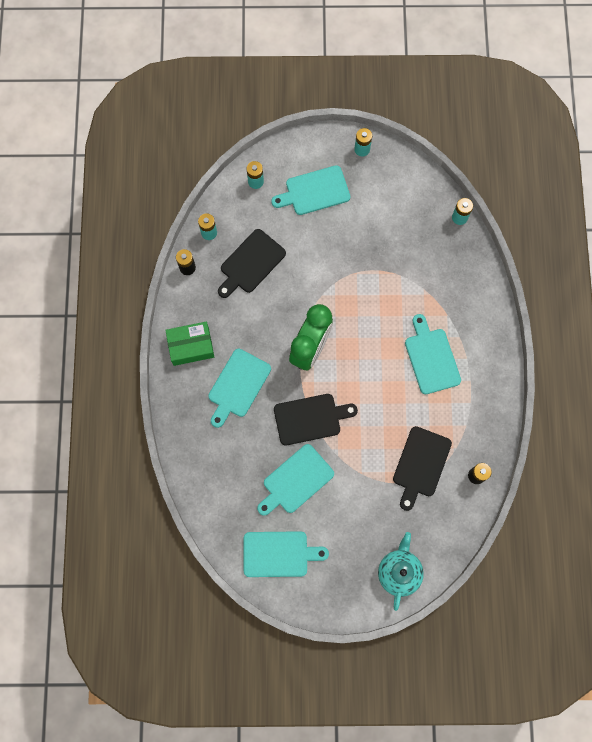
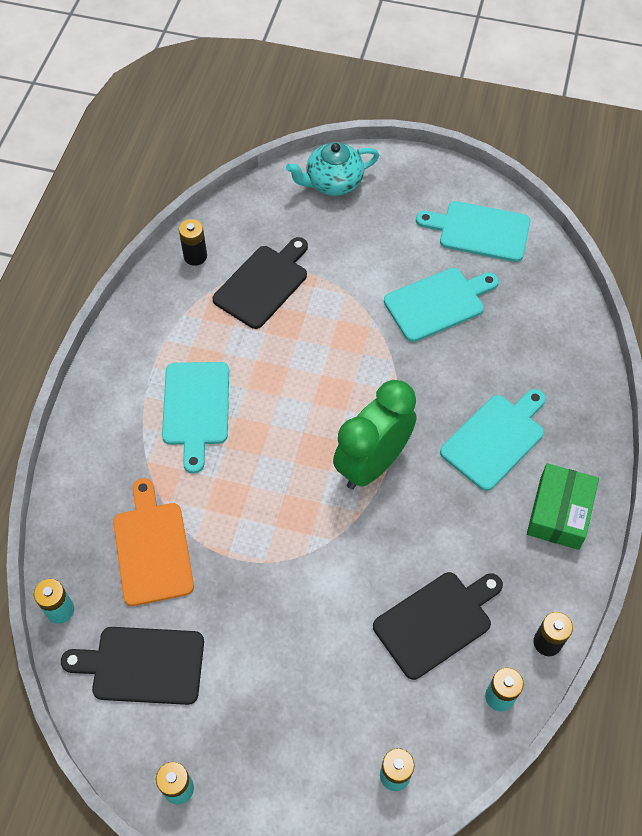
camera: 165 degrees left, 15 degrees down
(191, 346) = (559, 512): green box -> green box turned 75 degrees counterclockwise
(310, 419) = (398, 371): black cutting board -> black cutting board (142, 665)
(314, 191) = (292, 726): turquoise cutting board -> none
(399, 572) = (333, 182): turquoise teapot -> turquoise teapot turned 45 degrees clockwise
(423, 264) = (152, 548): none -> orange cutting board

